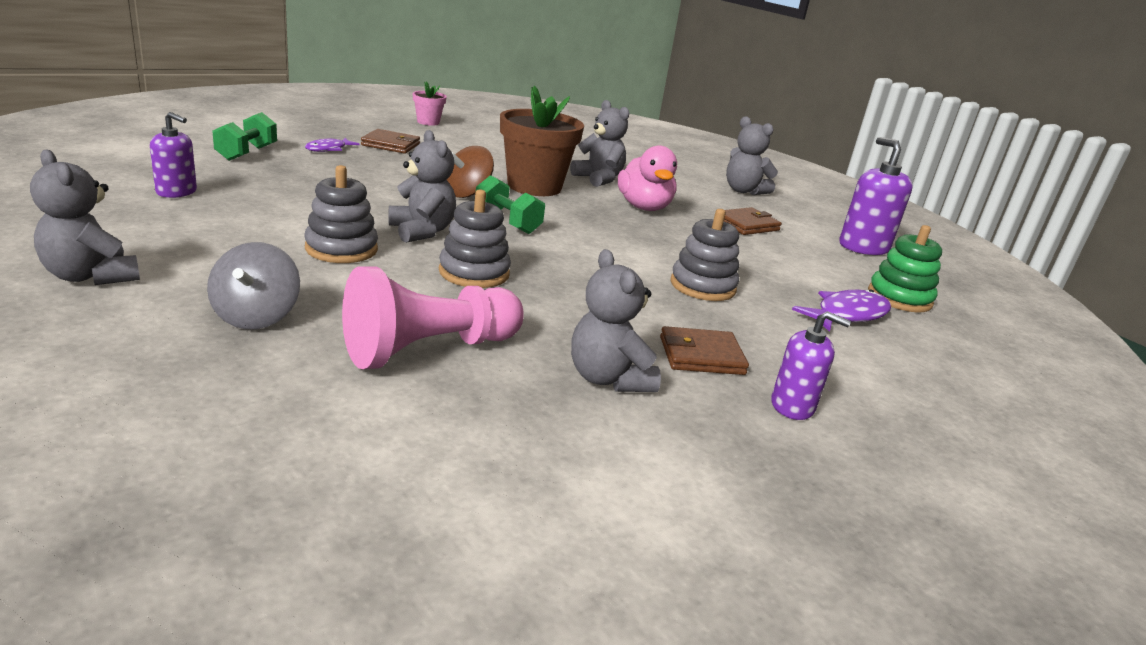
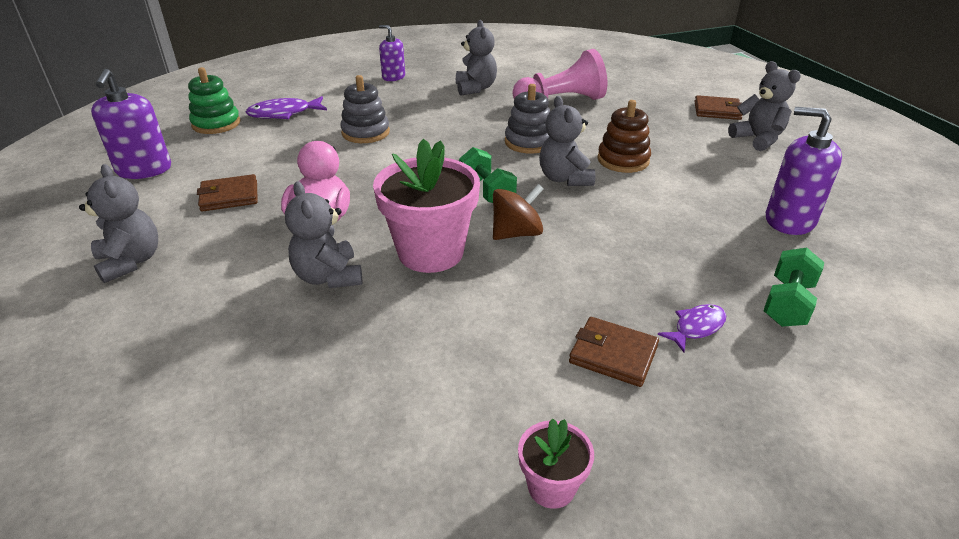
camera: 160 degrees left, 10 degrees up
(176, 192) = (789, 220): purple soap dispenser -> purple soap dispenser, size x1.57
(256, 316) = (652, 117): grey spinning top -> none
(341, 249) = (623, 160): grey stacking toy -> brown stacking toy
(534, 186) = (430, 252): brown flower pot -> pink flower pot
(701, 355) = (416, 96): brown wallet -> brown wallet (717, 111)

